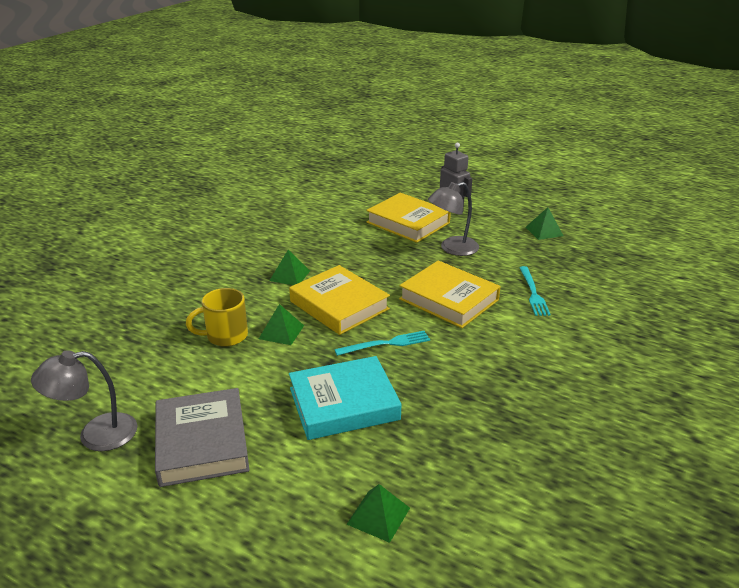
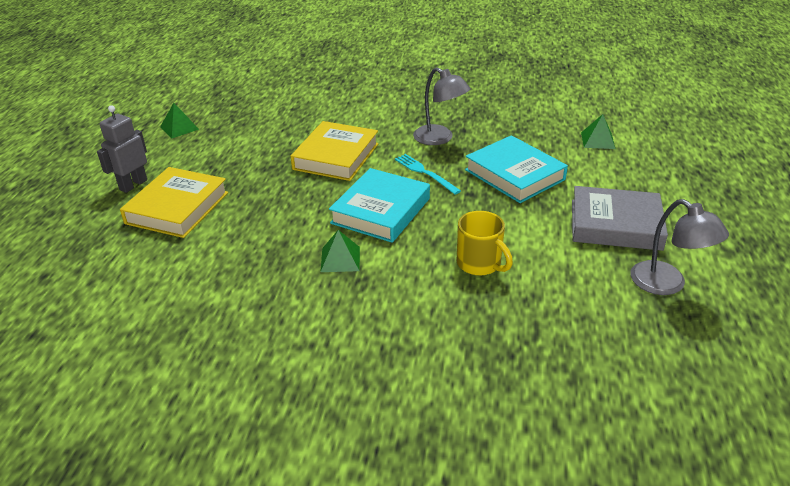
camera: 110 degrees left, 5 degrees up
(202, 442) = (615, 224): grey book -> grey book turned 45 degrees clockwise
(281, 332) = (448, 232): green pyramid -> none
(339, 305) = (380, 211): yellow book -> turquoise book
(452, 248) = (235, 170): grey lamp -> grey lamp (439, 138)
(533, 293) = (303, 121): turquoise fork -> none

